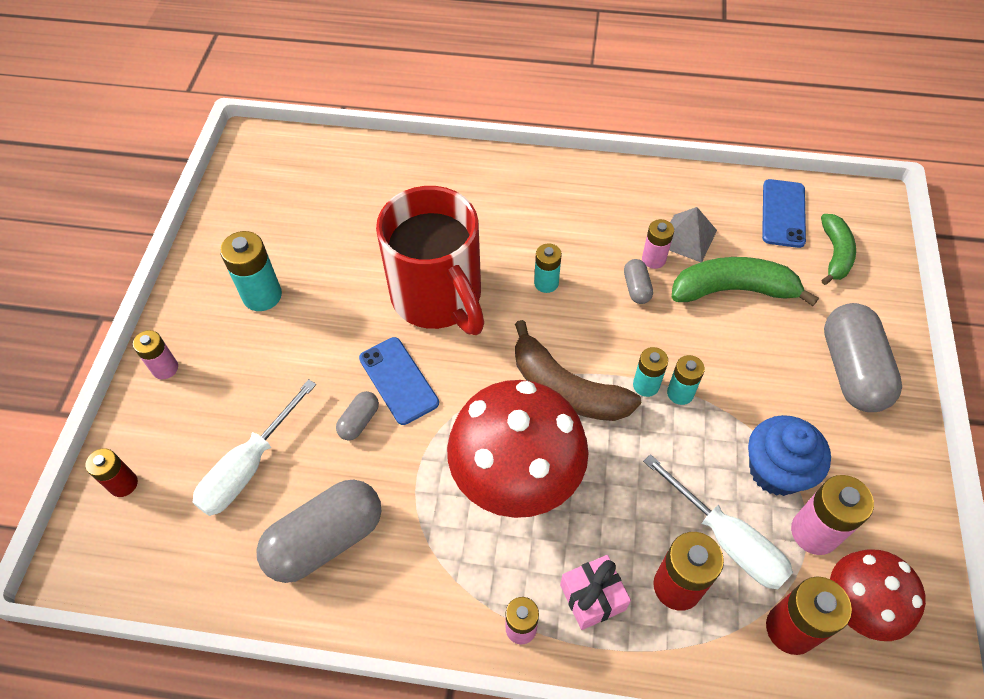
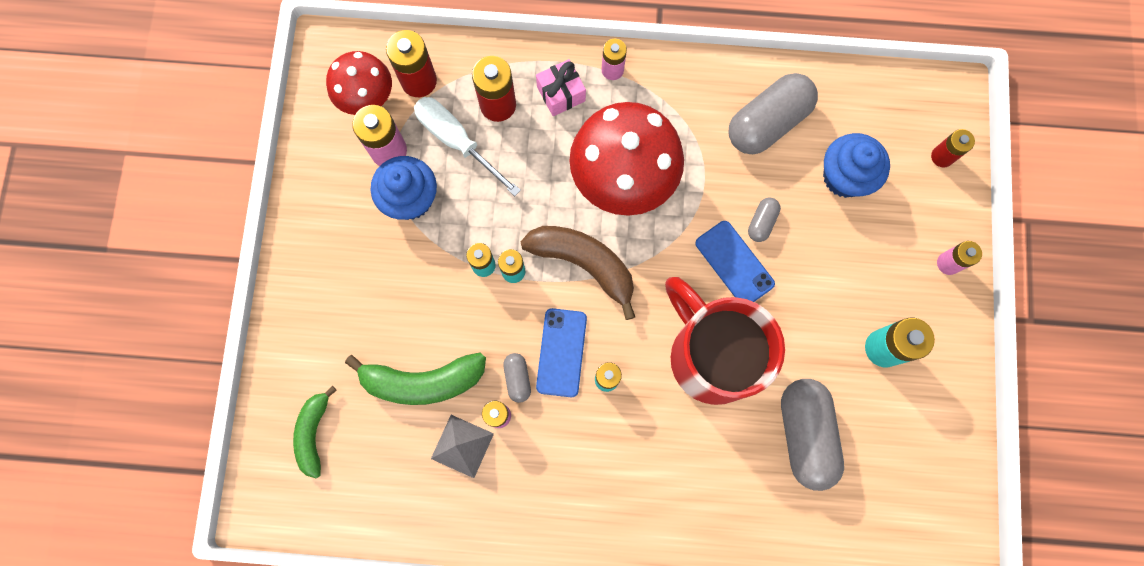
camera: 175 degrees right, 20 degrees up
(249, 467) = (844, 177): white screwdriver -> blue cupcake
(783, 213) = (357, 486): blue phone -> blue phone (561, 352)
(851, 370) = (327, 297): grey capsule -> grey capsule (805, 434)

